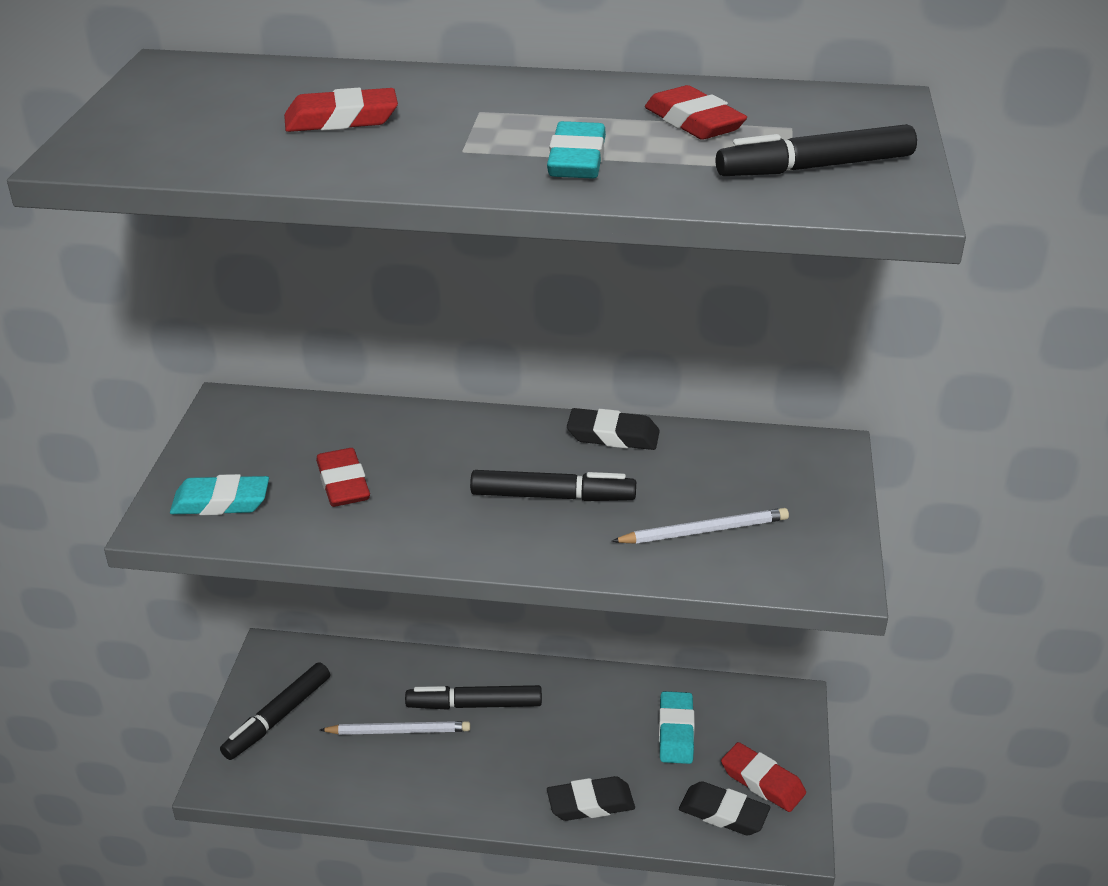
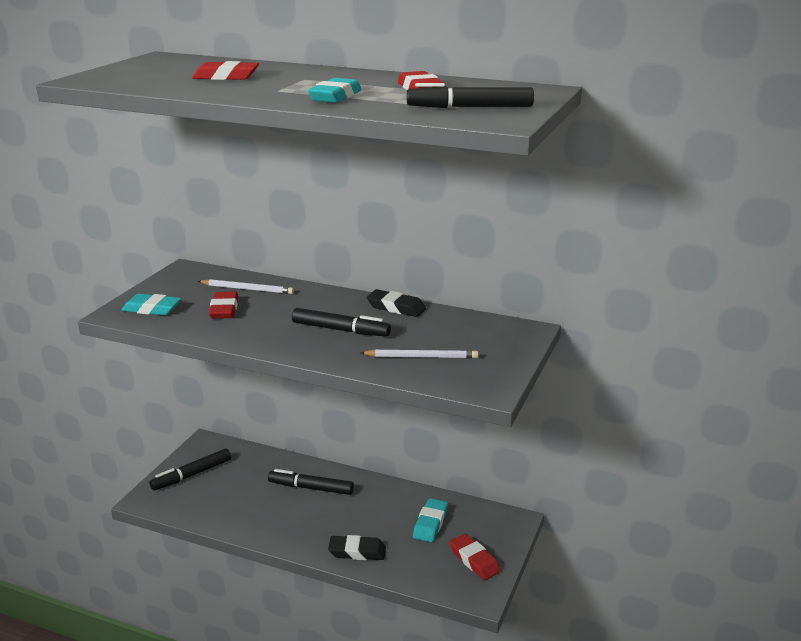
camera: 15 degrees right, 10 degrees down
(398, 731) = (259, 493): white pencil -> white pencil (247, 289)
(723, 813) = (440, 573): black eraser -> none

